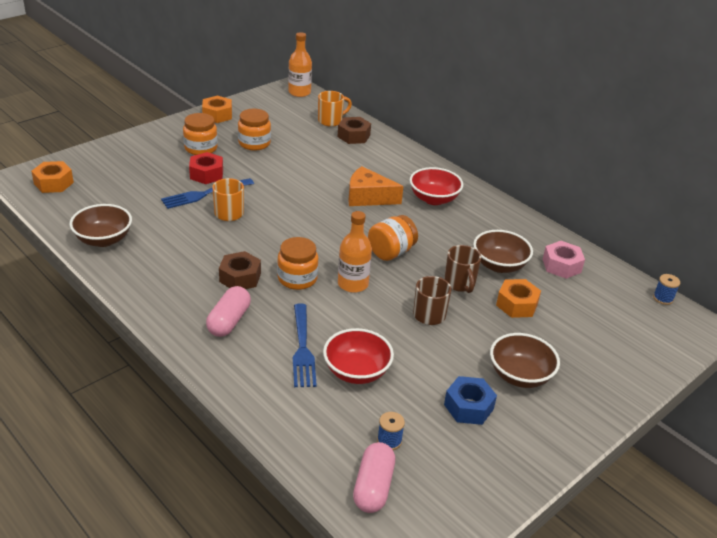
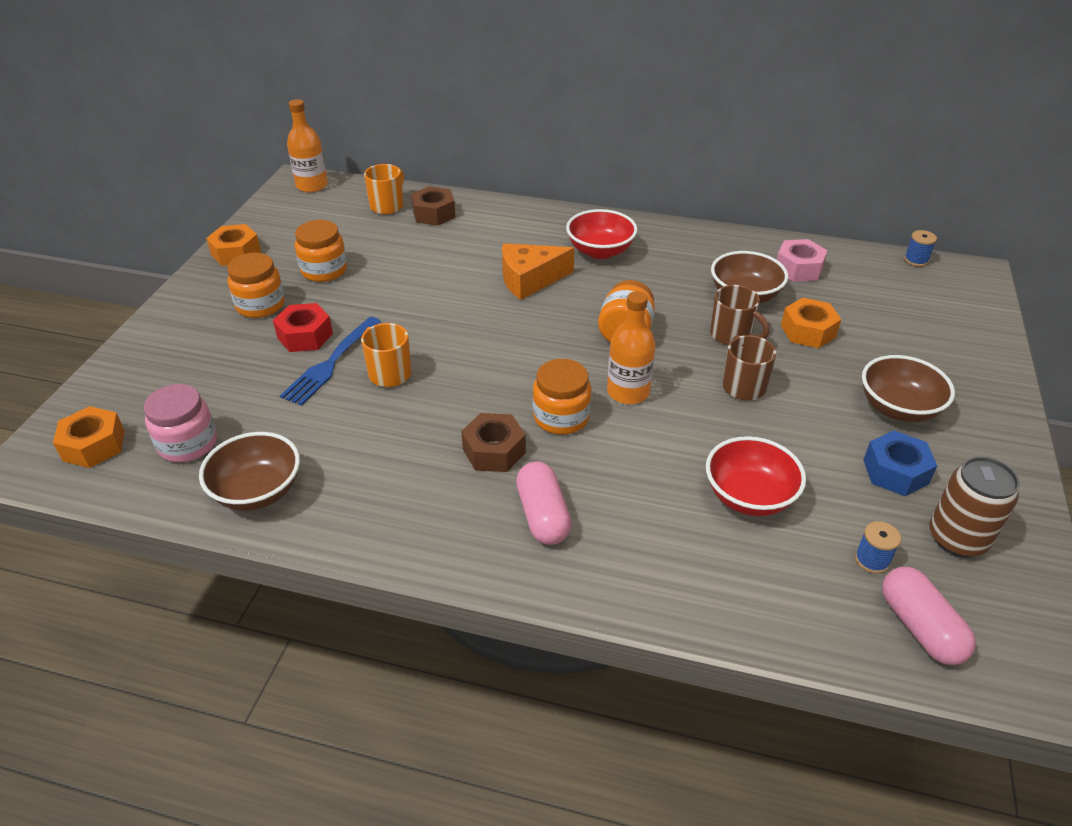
camera: 30 degrees left, 5 degrees up
(95, 202) = (188, 444): none -> pink jar
(302, 348) = (663, 502): blue fork -> none
(460, 460) = (957, 538): none -> brown can

